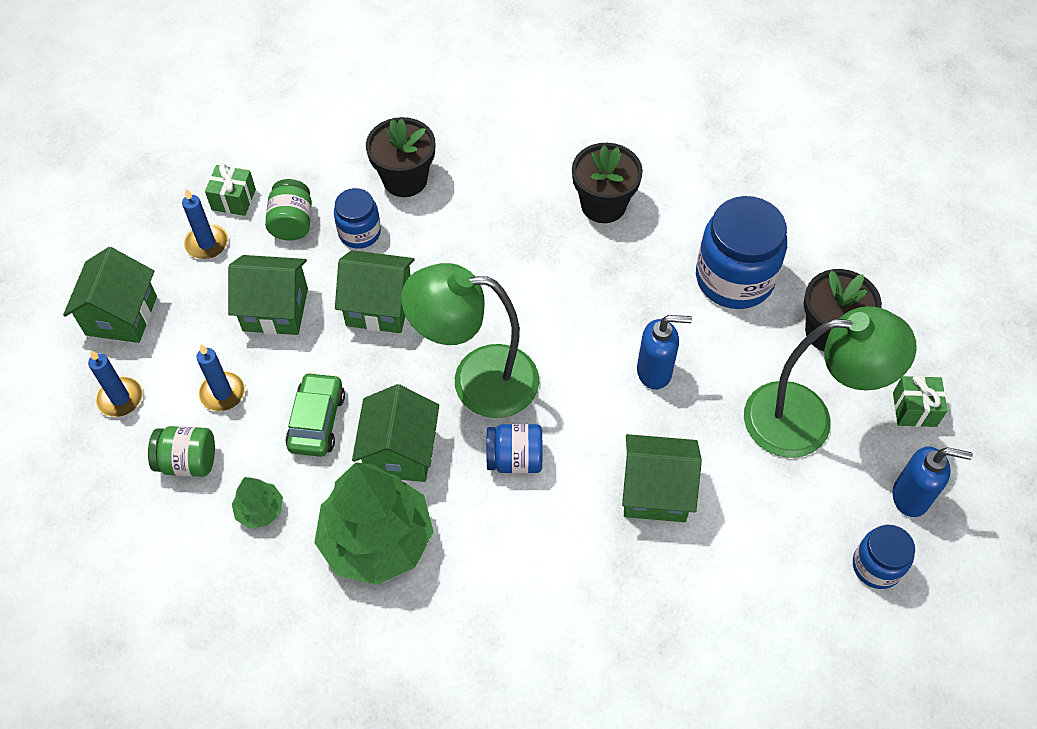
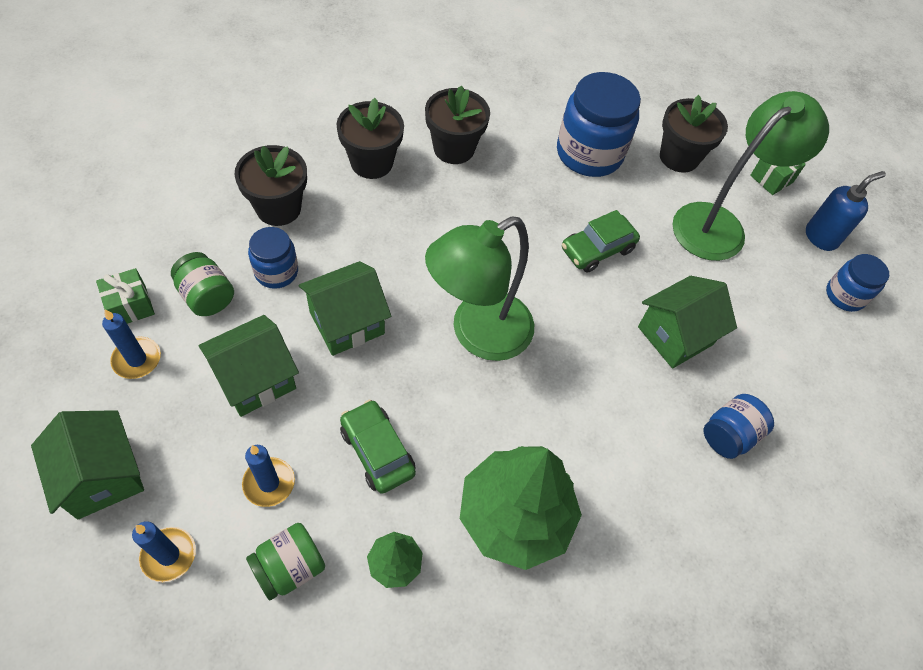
camera: 45 degrees left, 0 degrees up
(400, 452) = (469, 430): green house -> none
(515, 459) = (560, 377): blue jar -> blue jar (729, 435)
(517, 180) = (371, 163): none -> black flower pot
(655, 372) = (597, 249): blue soap dispenser -> green car

